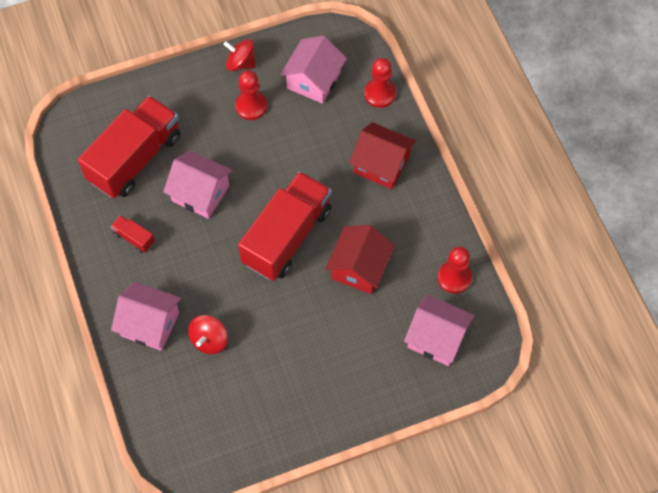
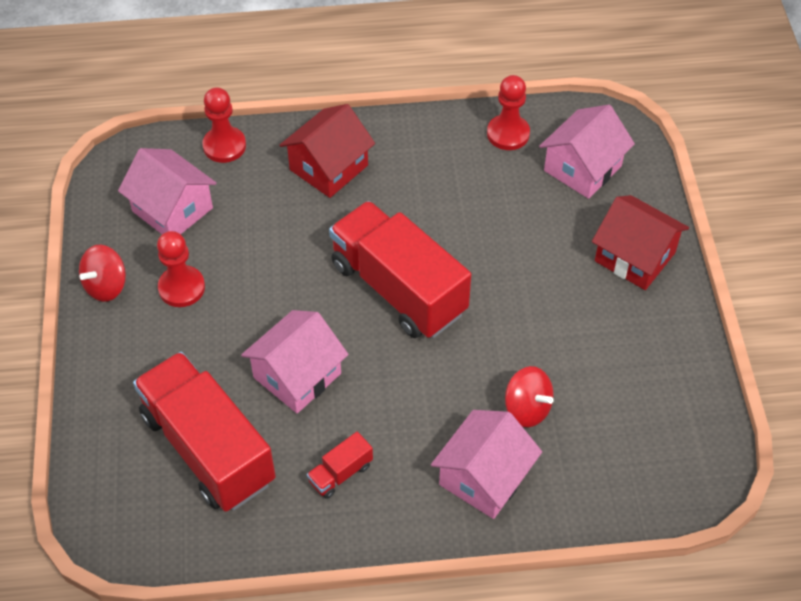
camera: 75 degrees left, 10 degrees down
(359, 268) = (467, 222): red house -> red house (634, 257)

